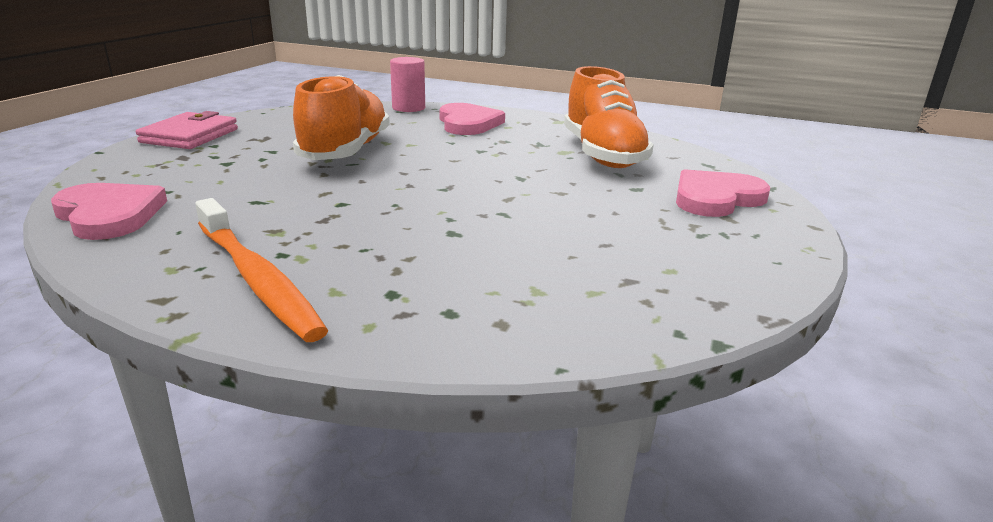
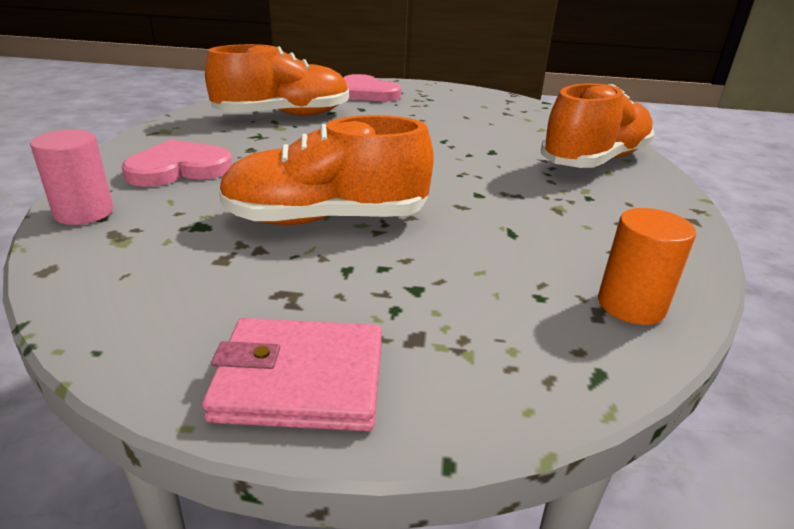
camera: 105 degrees left, 5 degrees up
(109, 215) = (631, 305): pink heart -> orange cylinder
(257, 279) = (630, 196): orange toothbrush -> none
(380, 293) = (594, 161): none -> orange shoe

